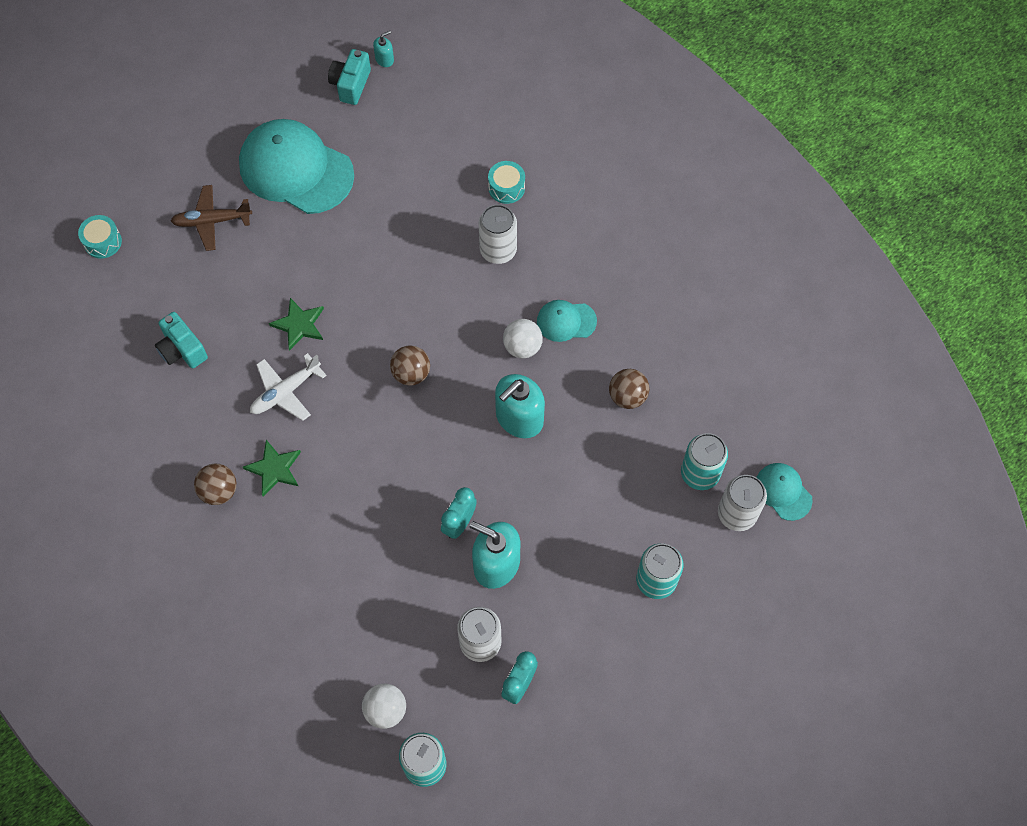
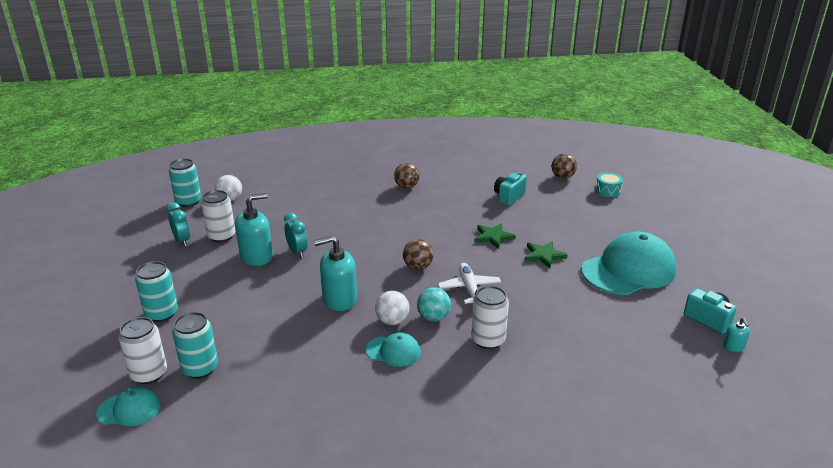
camera: 120 degrees right, 35 degrees down
(182, 350) = (508, 197): turquoise camera -> turquoise camera turned 45 degrees counterclockwise
(211, 221) = (601, 227): brown plane -> none
(274, 469) = (402, 204): green star -> green star (544, 255)
(285, 392) = (449, 220): white plane -> white plane (469, 289)
(493, 313) = (433, 317): none -> turquoise ball
(506, 188) = (549, 368): turquoise drum -> none
(519, 418) = (339, 299): turquoise soap dispenser -> turquoise soap dispenser turned 90 degrees counterclockwise
(566, 321) = (393, 351): turquoise cap -> turquoise cap turned 75 degrees clockwise
(627, 396) = (300, 357): brown ball -> brown ball (562, 177)

